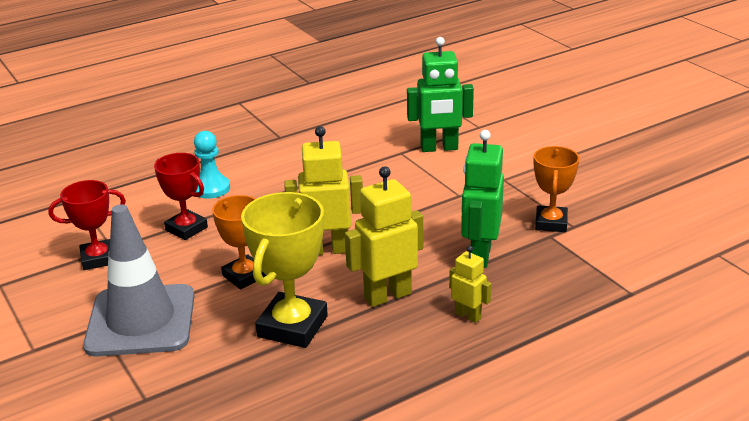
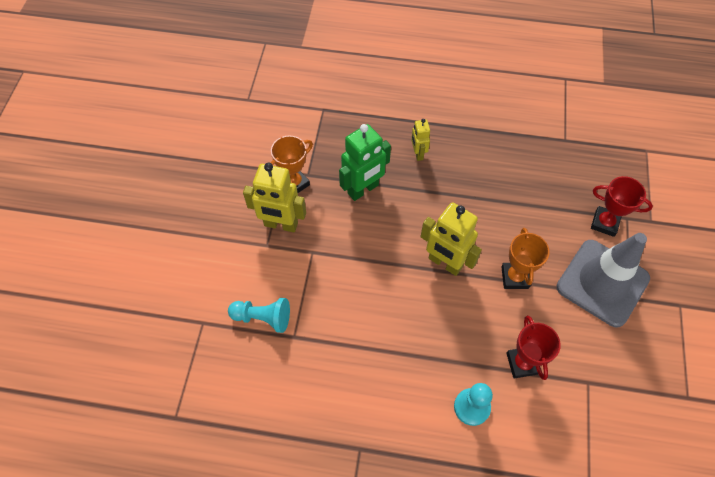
camera: 140 degrees left, 30 degrees up
(98, 259) = (604, 375): red trophy -> red trophy (604, 223)
(292, 326) = (516, 213): yellow trophy -> none
(387, 296) = (445, 198): yellow robot -> yellow robot (281, 225)
(439, 148) = (263, 318): green robot -> turquoise pawn

